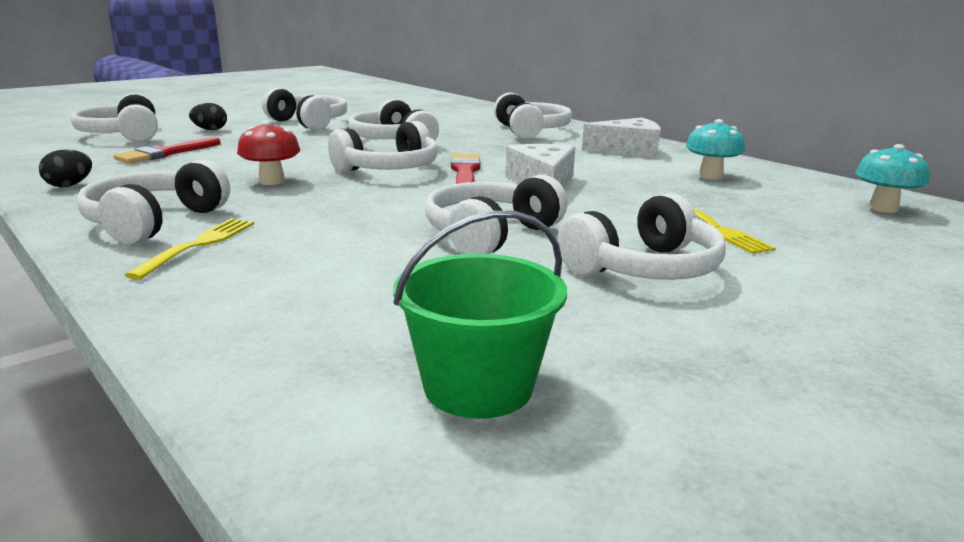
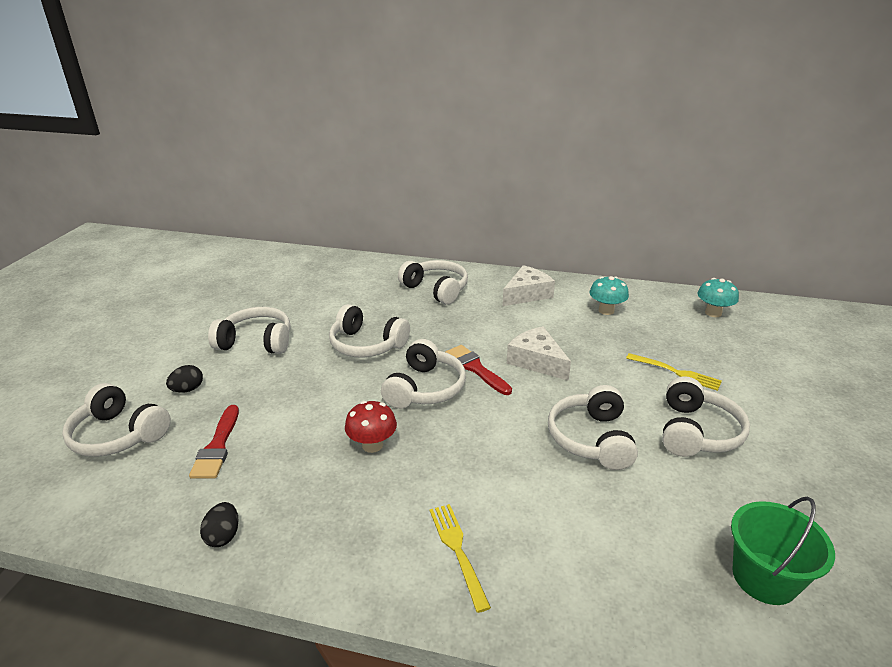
camera: 35 degrees left, 10 degrees up
(154, 222) = (381, 543): white headphones -> none

